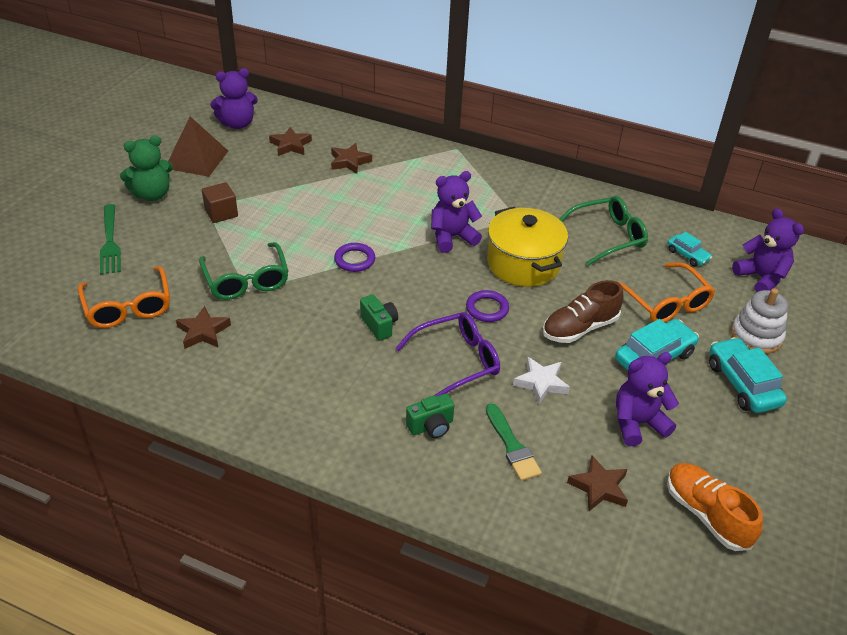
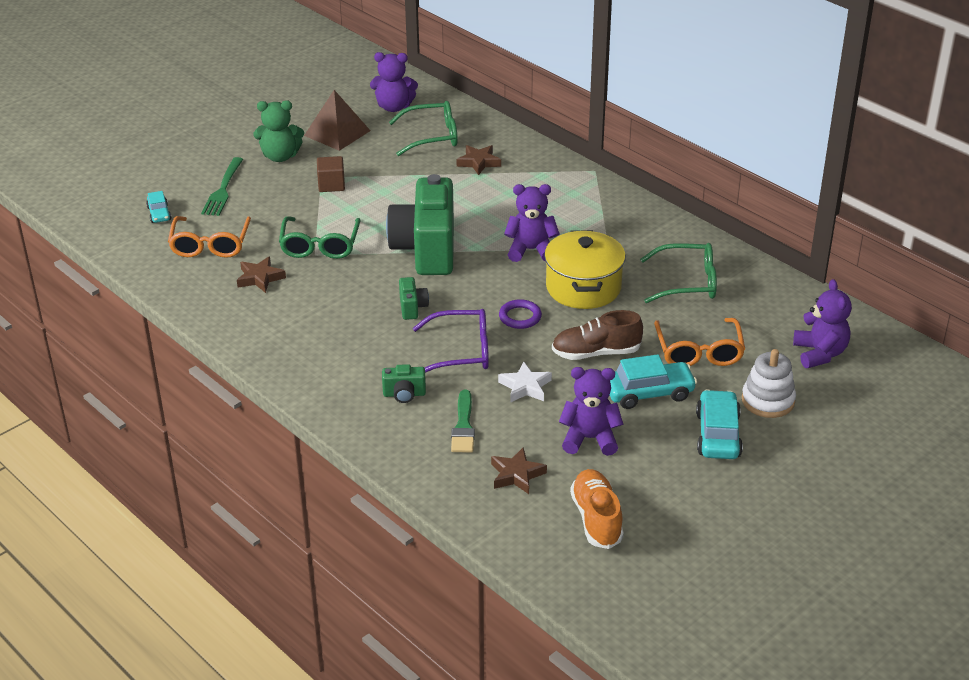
camera: 25 degrees right, 5 degrees down
(291, 145) = (432, 136): brown star -> green glasses
(354, 260) = (426, 250): purple ring -> green camera
(687, 255) = (758, 317): turquoise car -> turquoise car (159, 214)

